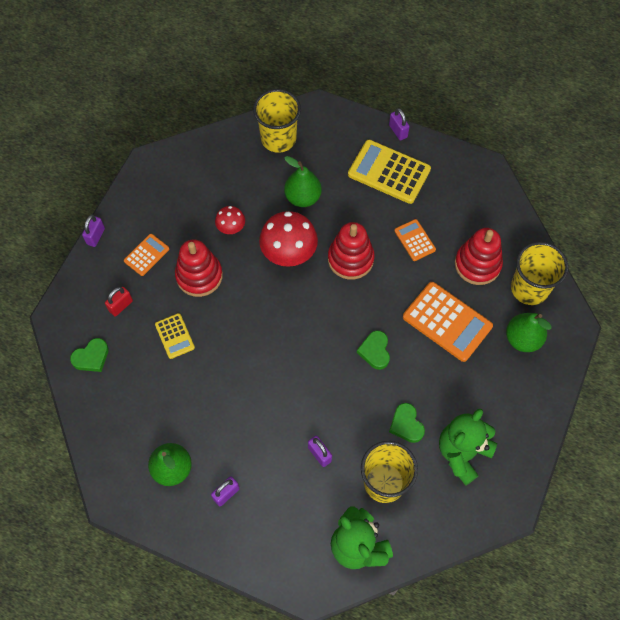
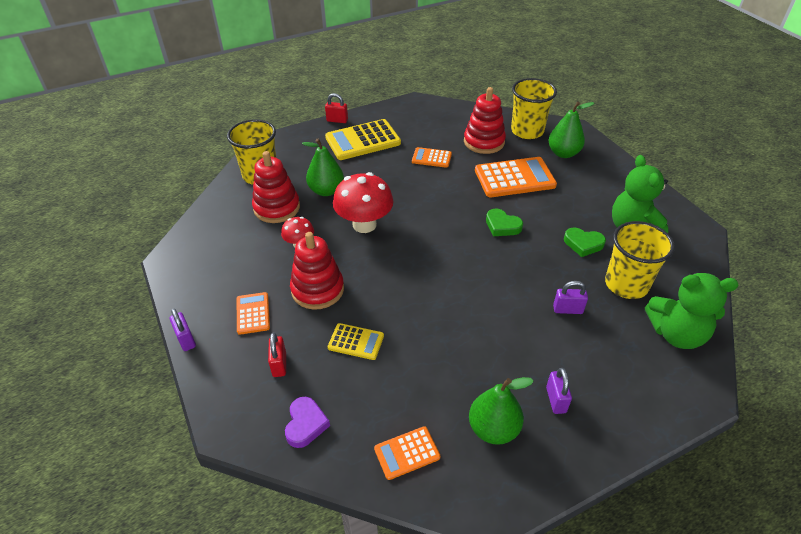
camera: 50 degrees left, 20 degrees down
(91, 357) = (305, 424): green heart -> purple heart
(116, 429) = (407, 453): none -> orange calculator
(350, 259) = (409, 195): red stacking toy -> red stacking toy (277, 208)
(398, 131) = (337, 120): purple padlock -> red padlock

